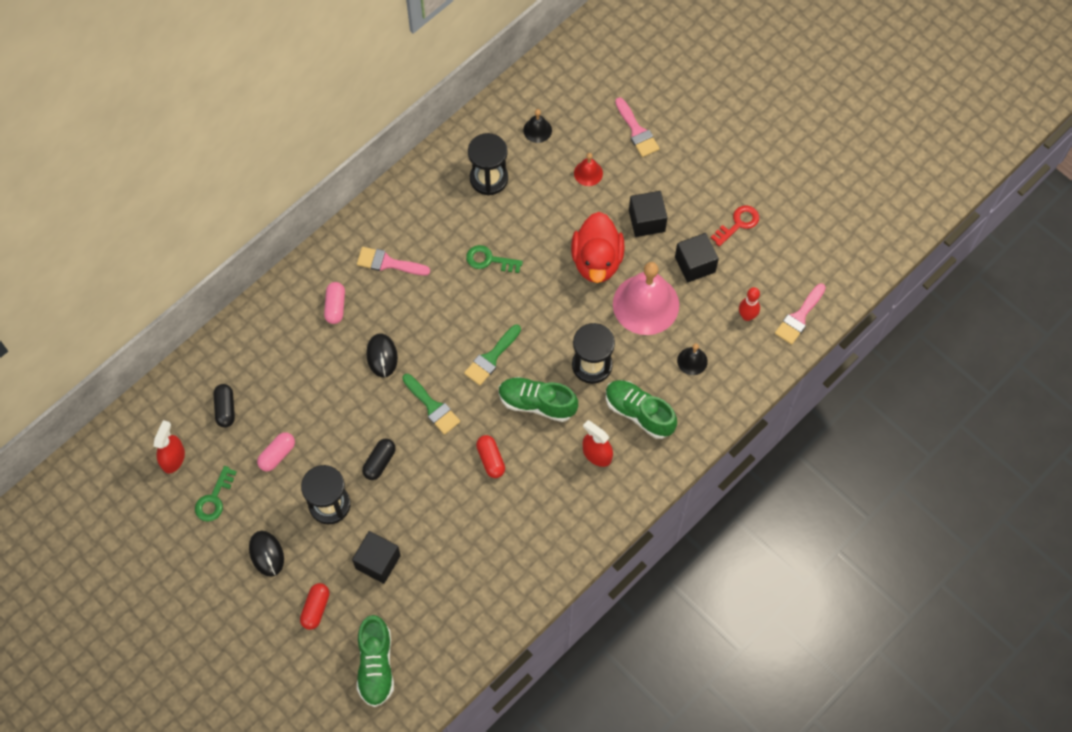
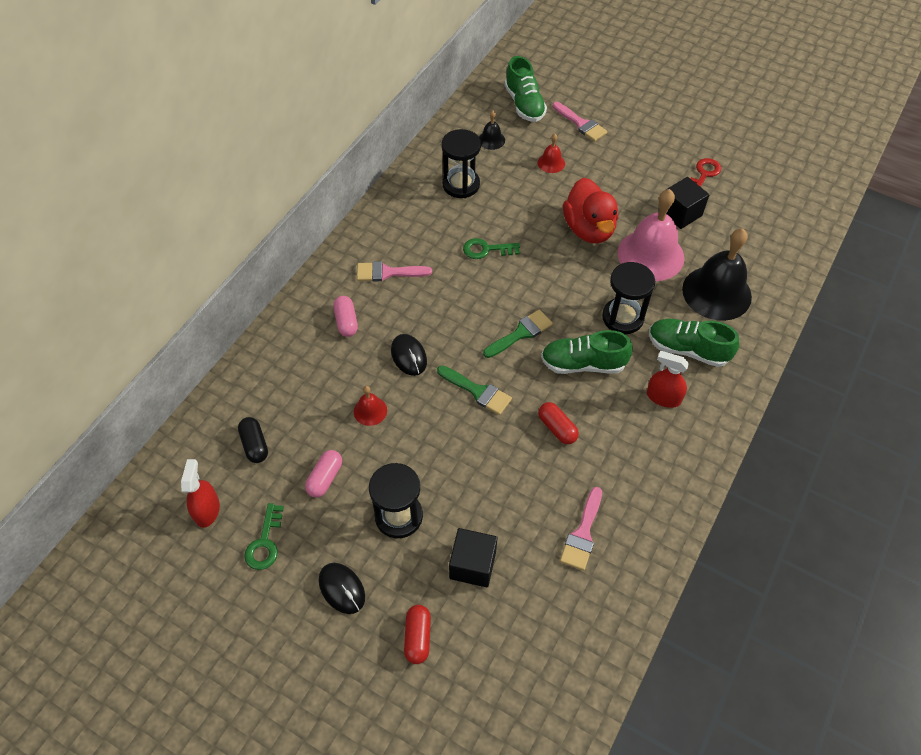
camera: 15 degrees left, 10 degrees down
(332, 401) = (370, 411): none -> red bell
(376, 665) = (510, 687): green shoe -> green shoe (524, 104)
(379, 462) = (440, 459): black capsule -> none
(491, 358) = (521, 333): green brush -> green brush turned 150 degrees counterclockwise
(646, 221) = (620, 189): black cube -> none
(692, 361) = (716, 292): black bell -> black bell, size x2.22
(747, 316) = (748, 244): red bowling pin -> none
(799, 317) = (796, 235): pink brush -> pink brush (582, 534)

